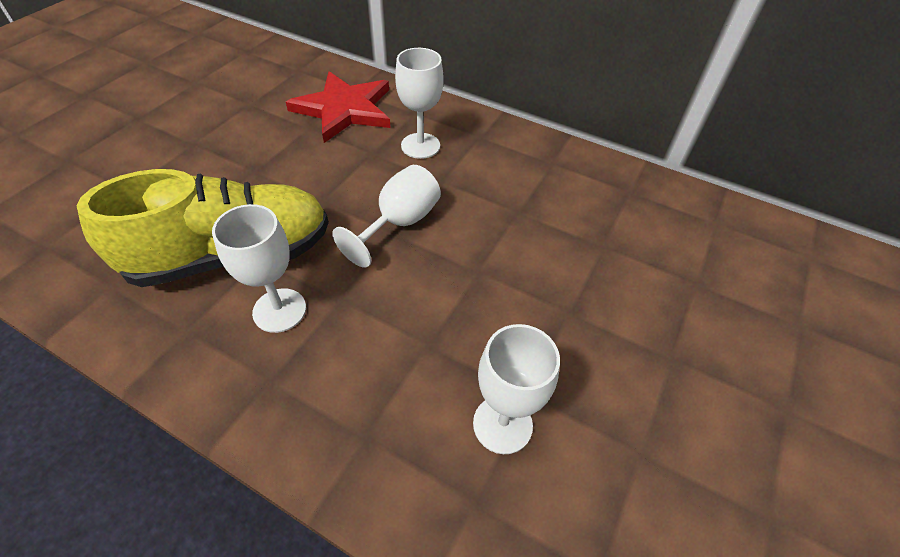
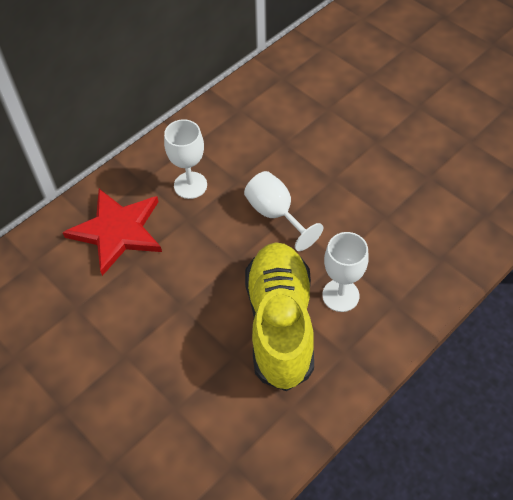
camera: 70 degrees left, 5 degrees up
(502, 424) = (445, 193): white goblet -> none

